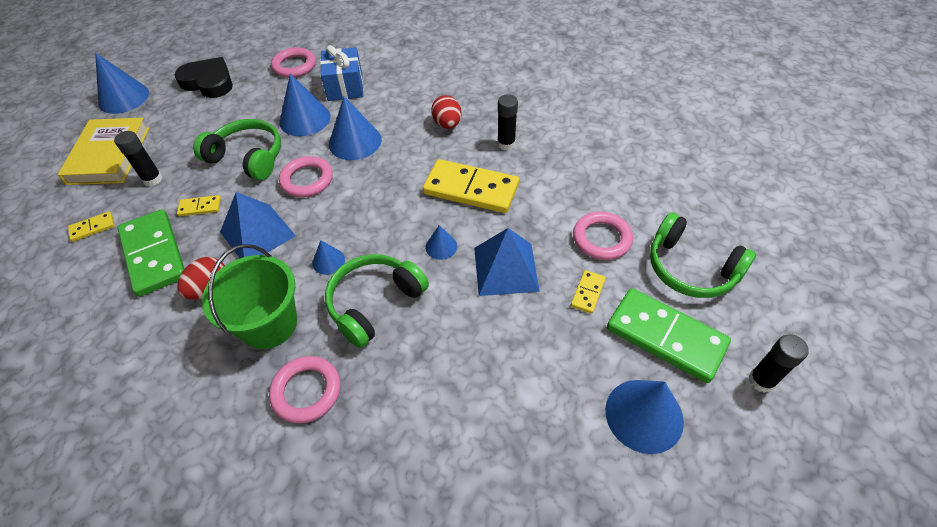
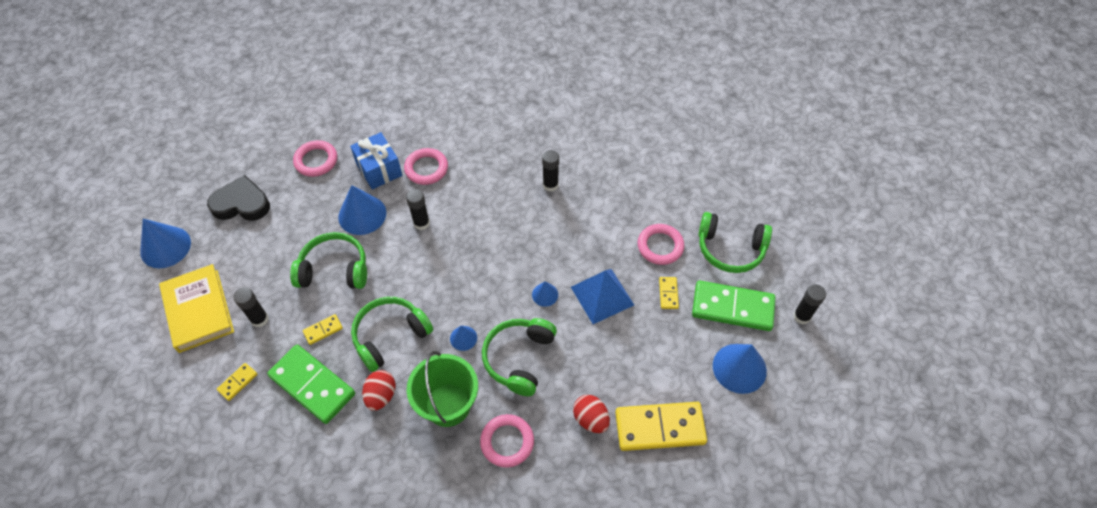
camera: 25 degrees left, 5 degrees up
(258, 233) = (390, 336): blue pyramid -> green headphones
(307, 180) = (401, 273): pink ring -> pink ring (426, 168)
(355, 141) = (421, 223): blue cone -> black glue stick
(447, 124) = (492, 181): red egg -> red egg (591, 419)
(471, 189) = (543, 237): yellow domino -> yellow domino (660, 428)

